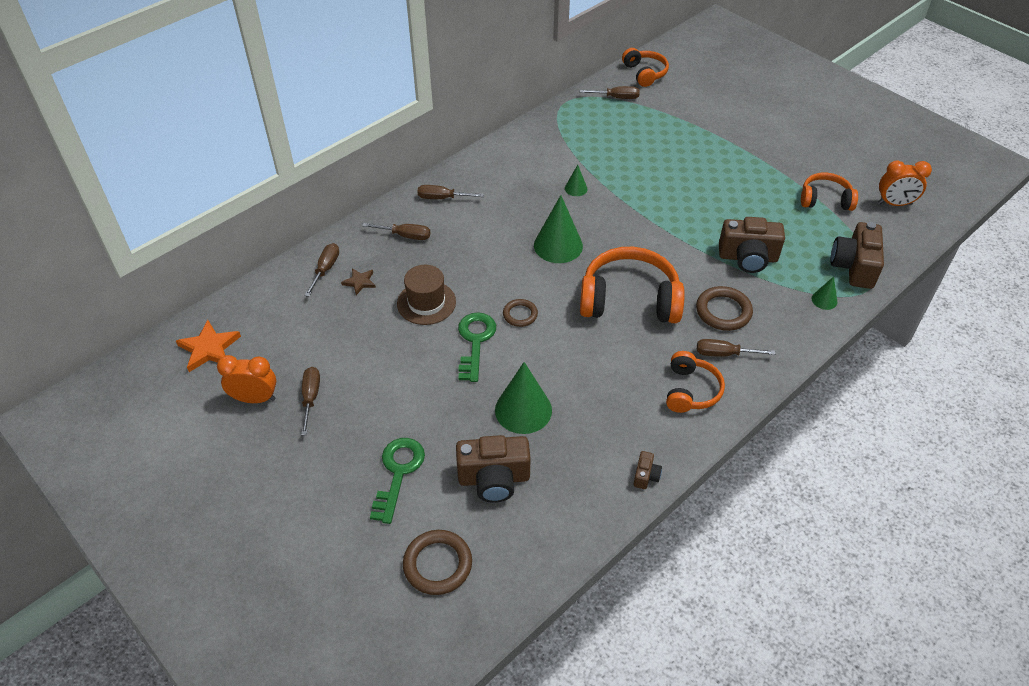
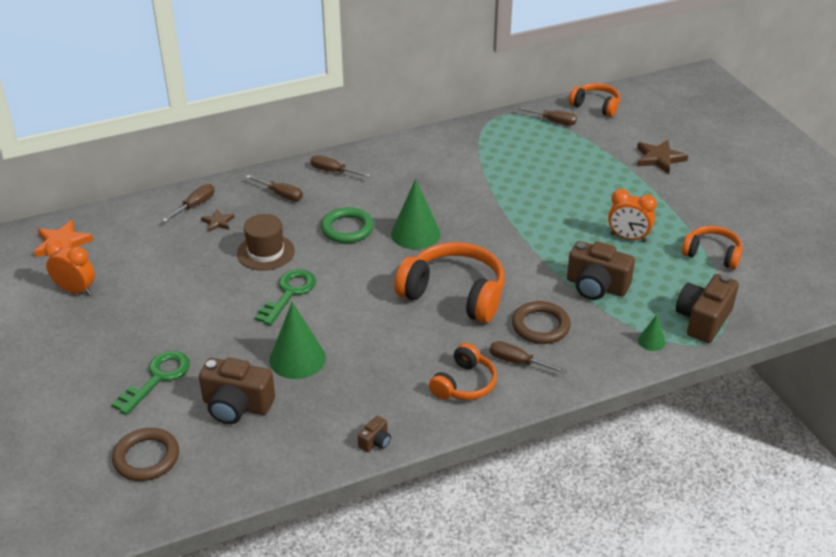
camera: 20 degrees right, 10 degrees down
(311, 398) = (121, 302): brown screwdriver -> none
(491, 257) = (347, 229): none -> green ring
(520, 314) = (343, 282): brown ring -> none
(576, 188) = (463, 190): green cone -> none
(645, 73) = (596, 106): orange headphones -> orange headphones turned 60 degrees counterclockwise
(728, 115) = (659, 158): none -> brown star
(894, 203) = (786, 274): orange clock -> orange clock (628, 238)

